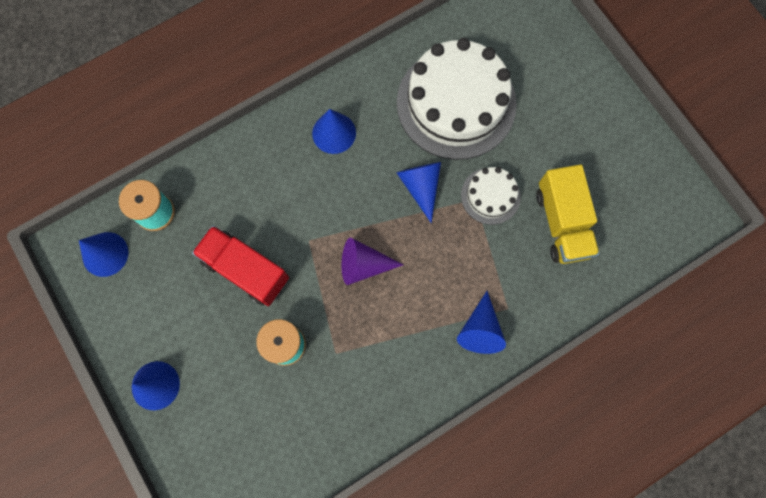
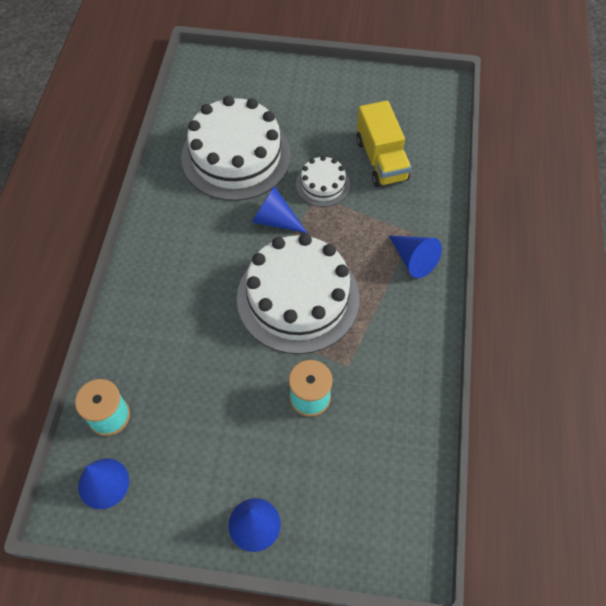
camera: 50 degrees left, 15 degrees down
(246, 270) = (224, 382): red truck -> none
(334, 133) = (178, 244): blue cone -> none
(363, 265) = (298, 298): purple cone -> white cake
(562, 223) = (381, 159): yellow truck -> yellow truck turned 45 degrees clockwise

